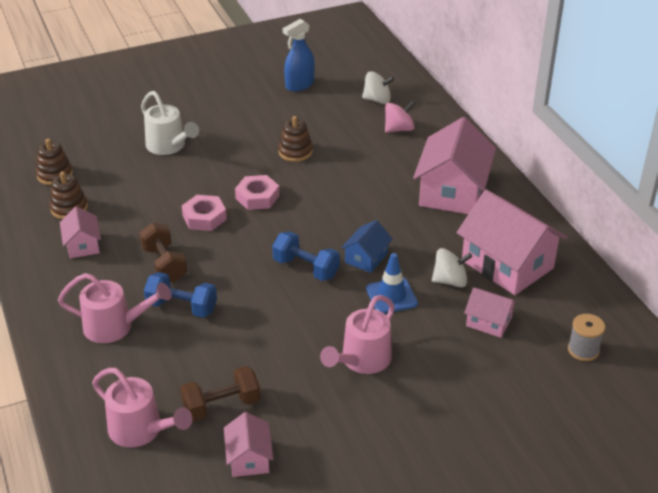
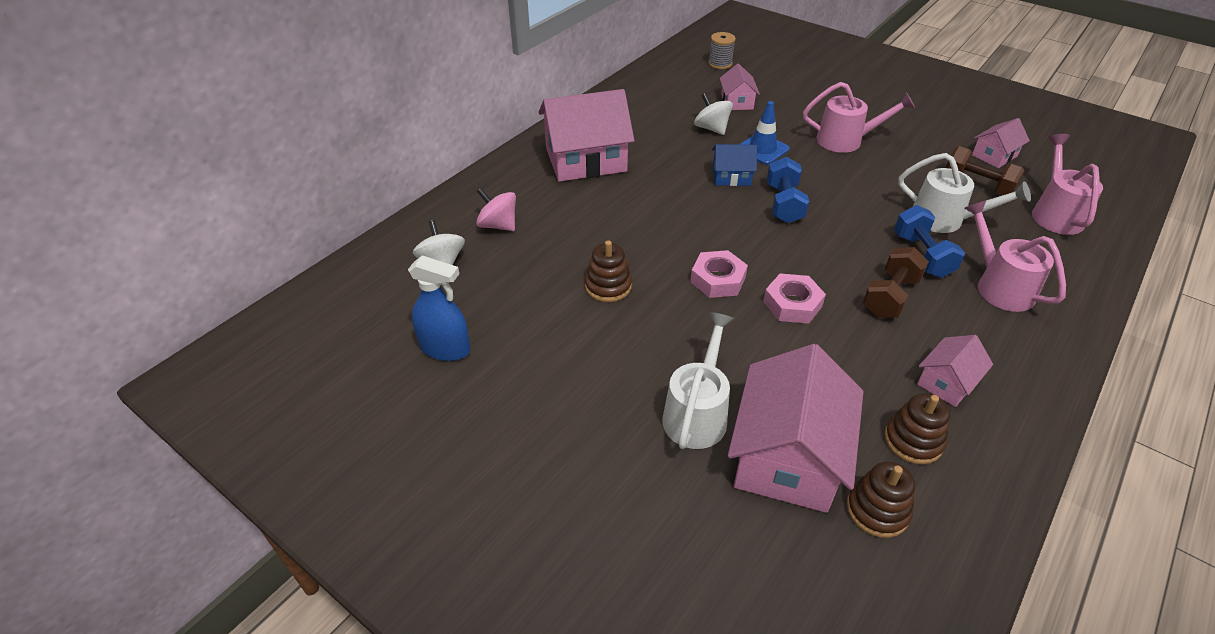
camera: 120 degrees left, 5 degrees up
(203, 349) = (945, 220): none -> white watering can
(507, 264) = (661, 109): pink house -> pink house (787, 456)

